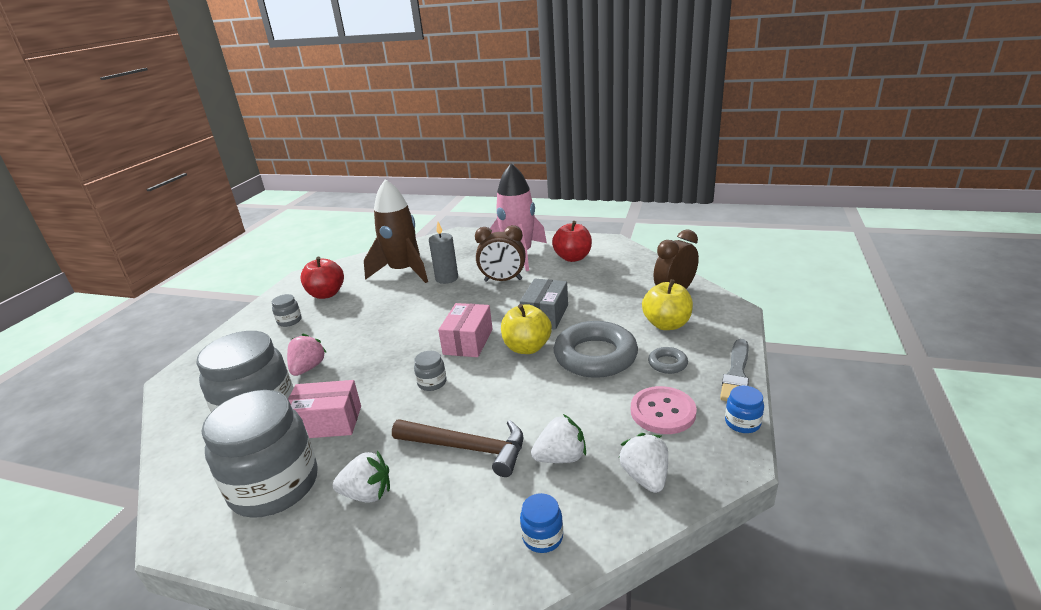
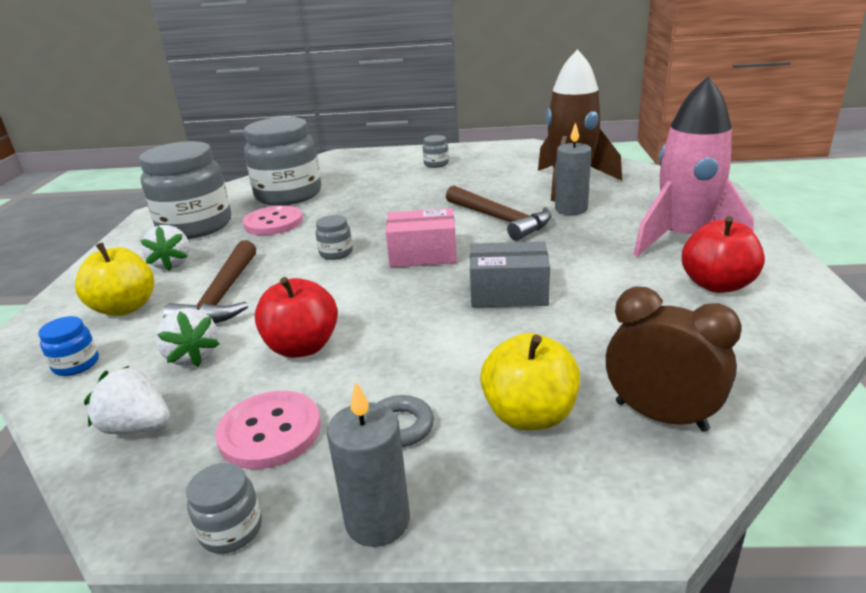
camera: 75 degrees right, 0 degrees up
(308, 368) = (357, 193): pink strawberry -> none
(326, 294) = (495, 163): red apple -> red apple (302, 347)
(327, 422) = (273, 223): pink box -> pink button
(438, 305) = (500, 219): none -> brown hammer
(503, 280) = (592, 244): brown clock -> none
(527, 347) = (418, 294): yellow apple -> yellow apple (125, 308)
(595, 356) = (408, 351): grey ring -> none
(645, 477) = (137, 427): white strawberry -> white strawberry turned 135 degrees counterclockwise
(736, 374) = (377, 521): grey brush -> grey candle
(742, 423) = (231, 529): blue jar -> grey jar

